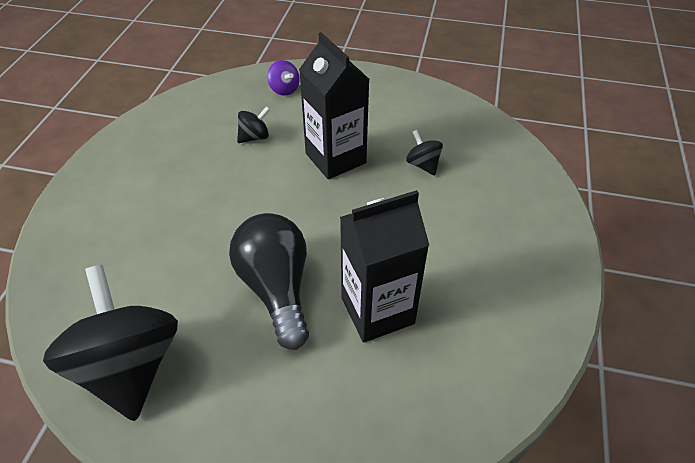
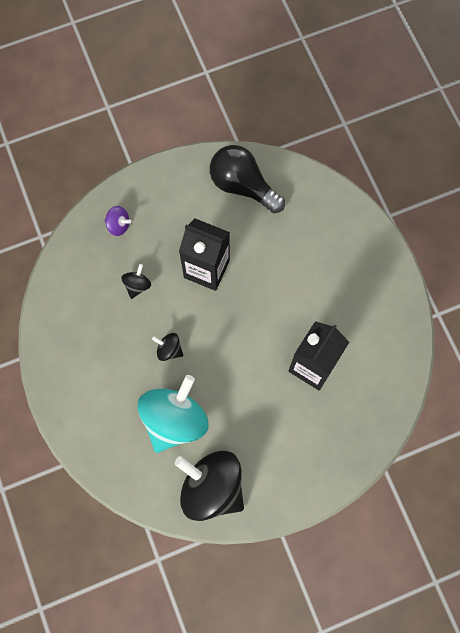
camera: 35 degrees left, 25 degrees up
(166, 268) = (174, 420): none -> turquoise spinning top
(276, 288) = (248, 390): black light bulb -> black light bulb (242, 186)
(423, 165) = (266, 238): black spinning top -> black spinning top (169, 350)

